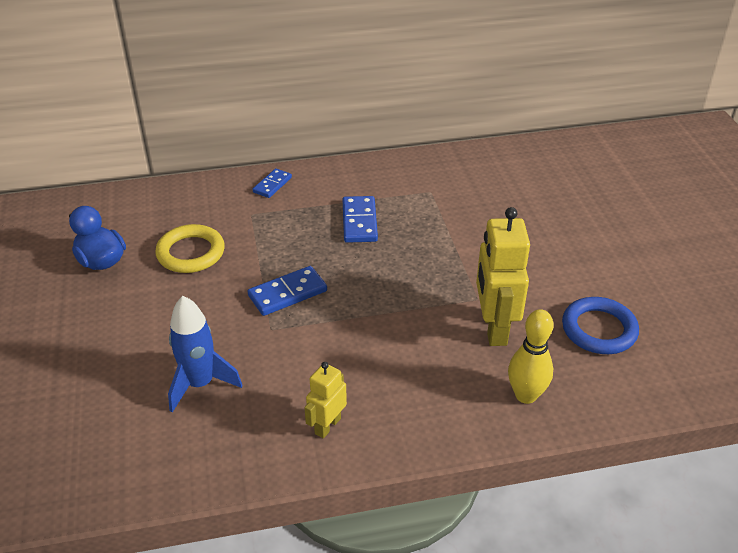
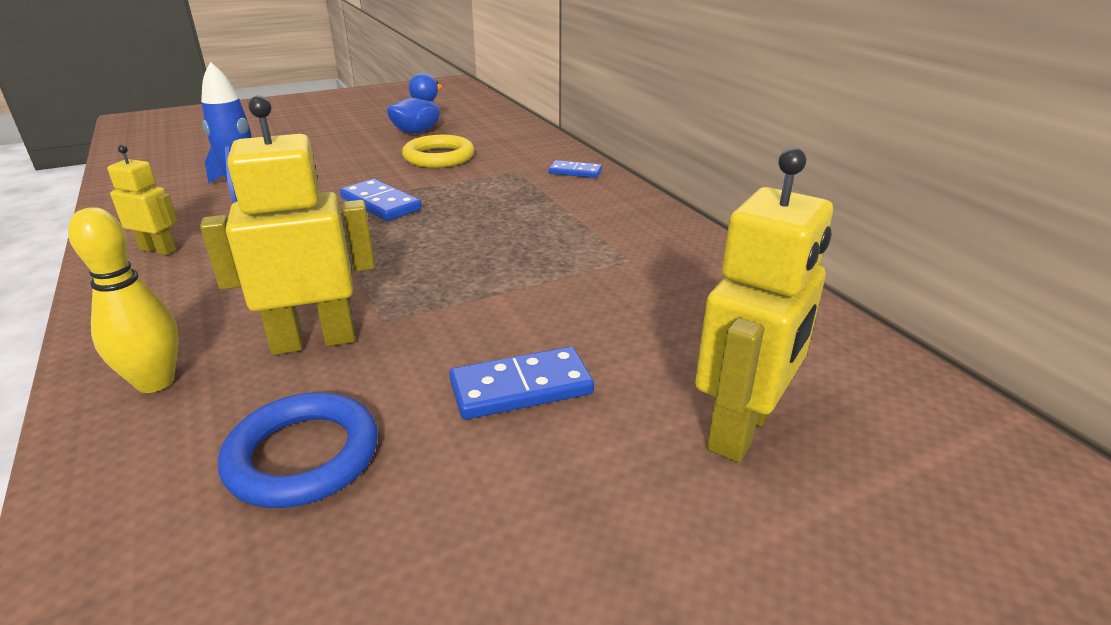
camera: 75 degrees right, 10 degrees down
(359, 222) = (529, 223): blue domino -> blue domino (521, 388)
(595, 196) = (741, 430): none -> yellow robot

